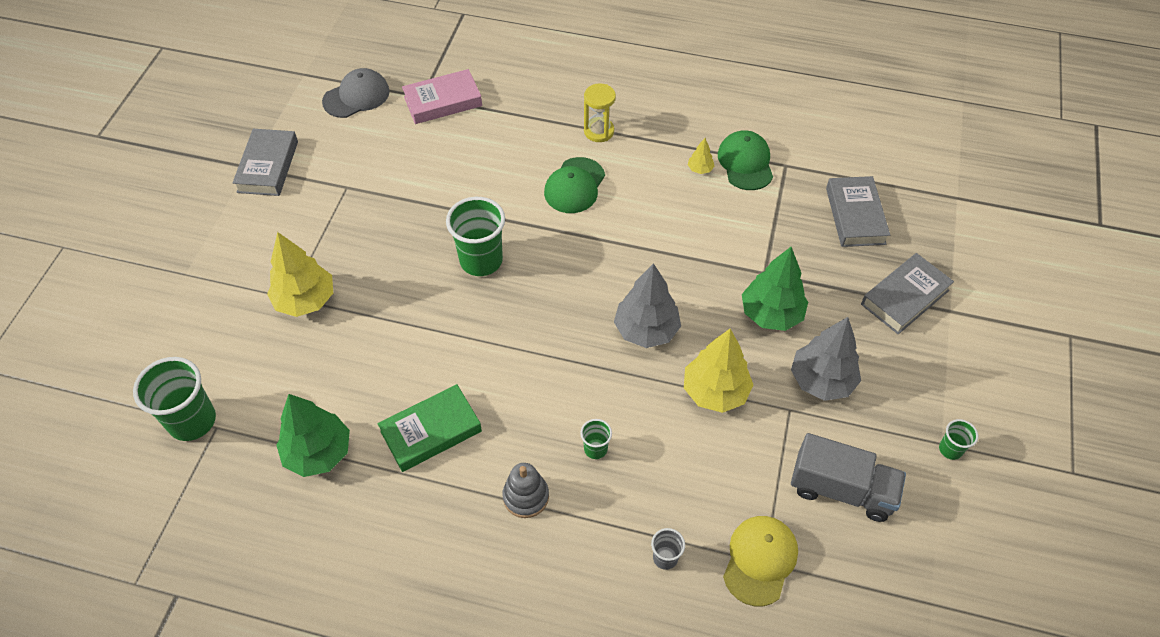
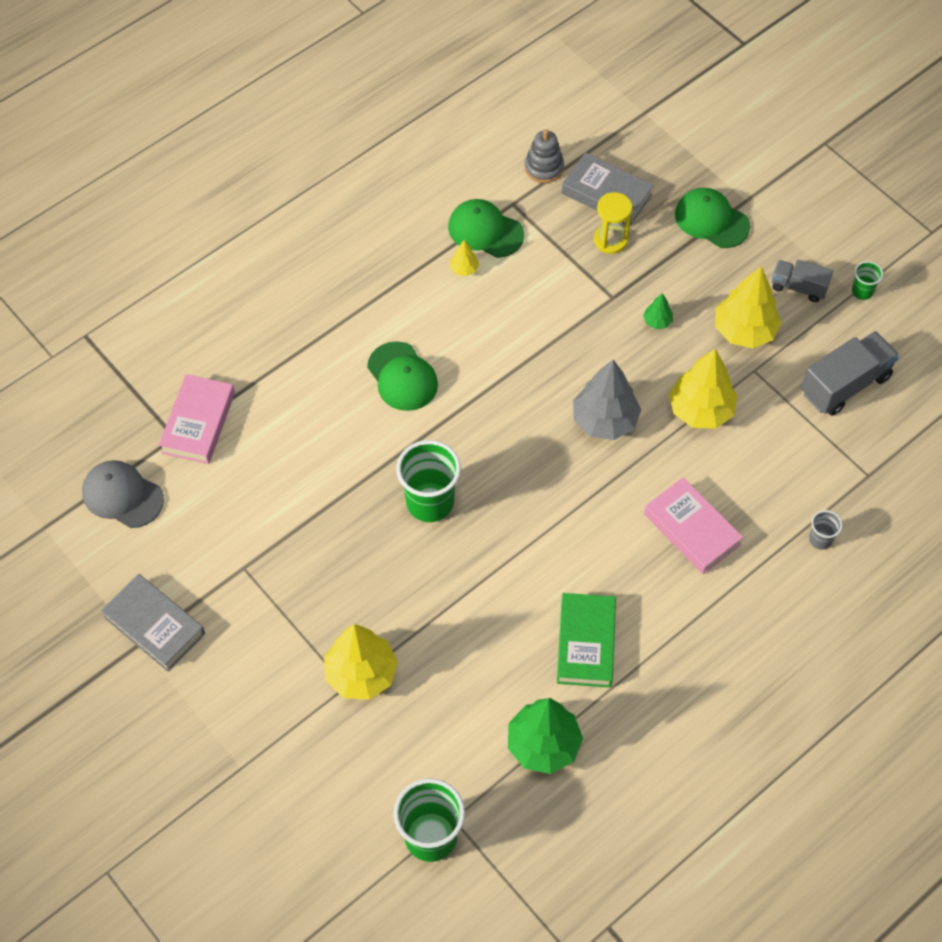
camera: 55 degrees left, 5 degrees up
(356, 96) = (122, 495): grey cap -> grey cap turned 60 degrees counterclockwise
(526, 496) = (700, 606): grey stacking toy -> grey stacking toy (544, 168)
(595, 449) = (692, 529): green cup -> pink book
(599, 131) = (352, 317): yellow hourglass -> yellow hourglass (610, 240)
(760, 560) = (865, 477): yellow cap -> none
(771, 314) = (657, 321): green tree -> green tree, size x0.45
(821, 381) = (744, 331): grey tree -> yellow tree
(904, 397) = (798, 287): none -> grey truck
(905, 297) = (711, 220): grey book -> green cap

